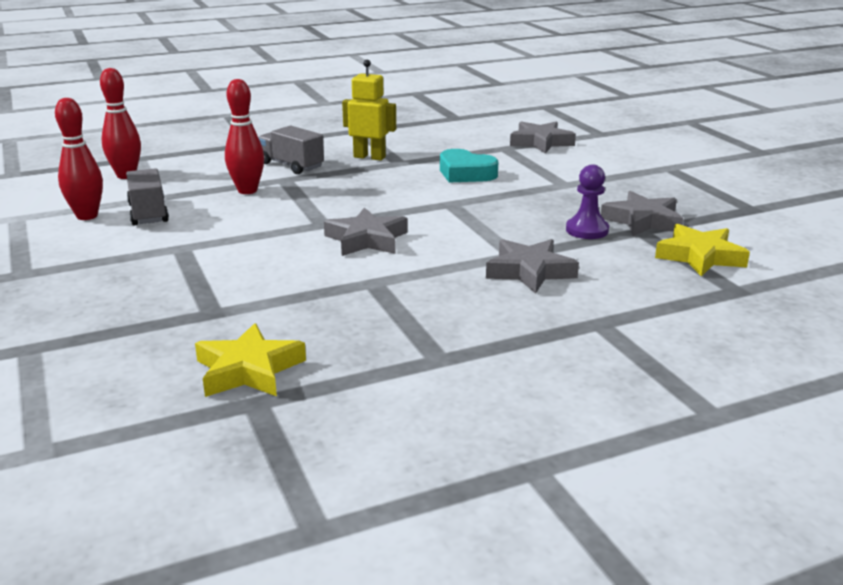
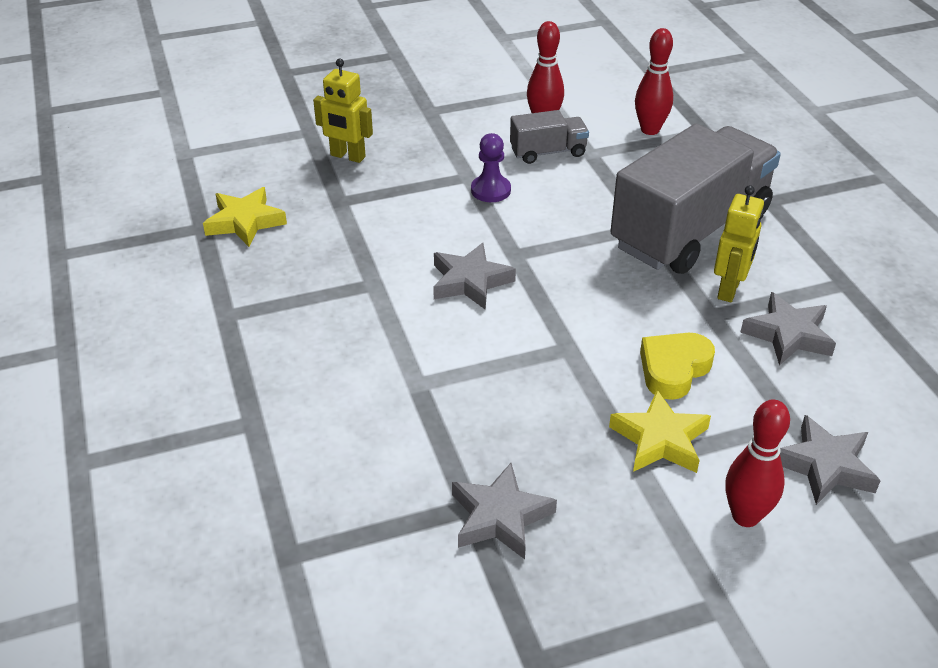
camera: 95 degrees right, 15 degrees up
(110, 315) = (347, 156): none -> yellow robot
(247, 190) = (608, 204): red bowling pin -> red bowling pin (745, 516)
(291, 165) = (690, 230): grey truck -> grey truck, size x2.24
(465, 173) = (673, 369): turquoise heart -> yellow heart
(530, 271) = (372, 389): grey star -> grey star (788, 335)
(587, 230) = (474, 455): purple pawn -> purple pawn (490, 190)
(700, 256) = (382, 546): yellow star -> yellow star (660, 440)

